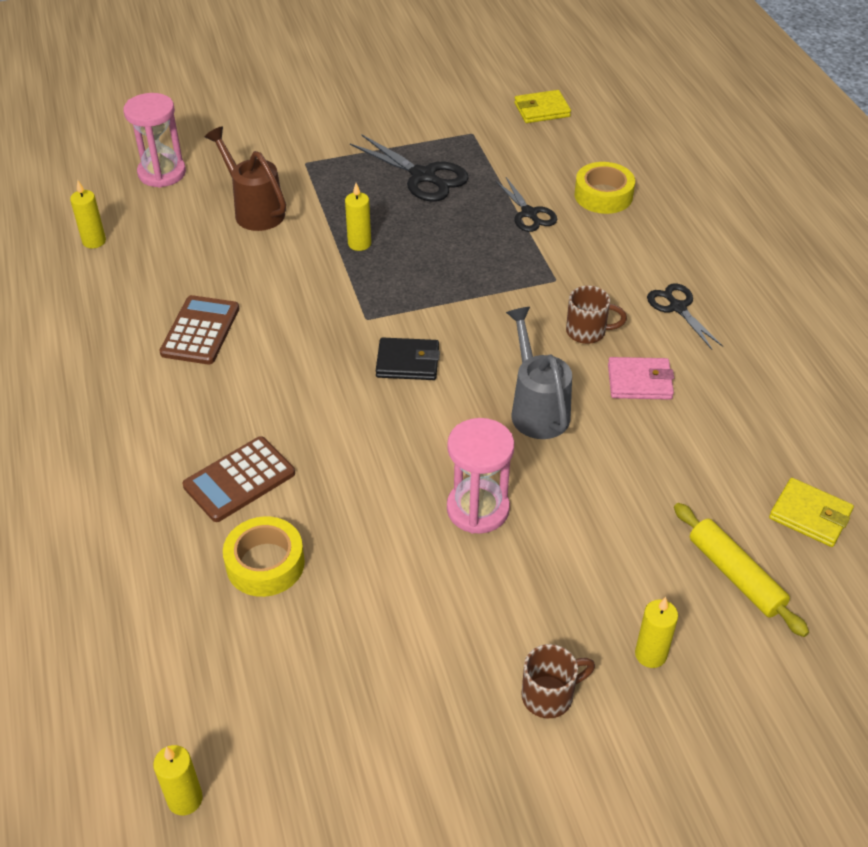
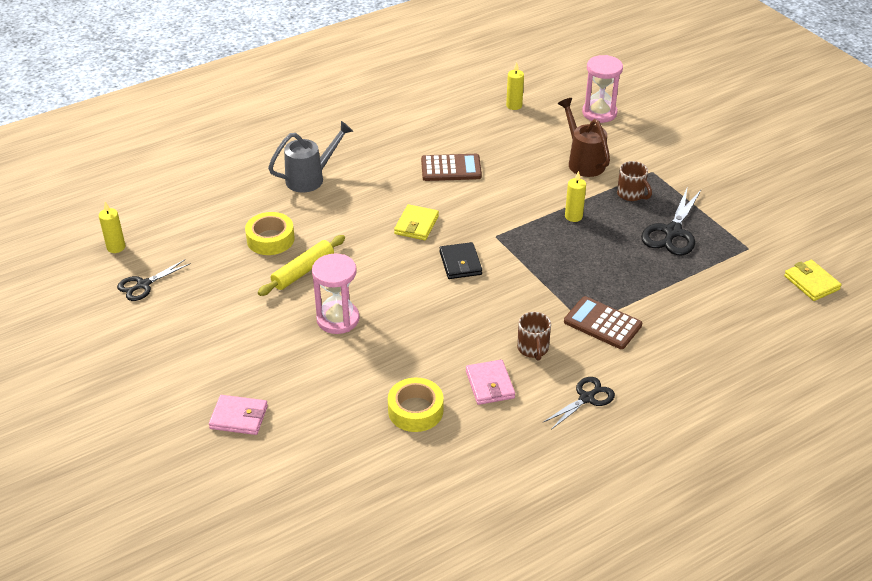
camera: 75 degrees right, 5 degrees down
(239, 480) = (331, 214): brown calculator -> brown calculator (602, 324)
(254, 210) = (583, 161): brown watering can -> brown watering can turned 60 degrees counterclockwise
(529, 213) = (660, 296): black scissors -> black scissors (143, 285)
(537, 408) = (440, 333): grey watering can -> grey watering can (311, 178)
(549, 695) = (200, 374): brown mug -> brown mug (631, 194)
(603, 195) = (711, 336): yellow tape -> yellow tape (415, 410)
(650, 654) = (239, 417): yellow candle -> pink wallet
(735, 575) = (315, 455): yellow rolling pin -> yellow rolling pin (303, 271)
(810, 515) = (383, 495): yellow wallet -> yellow wallet (416, 225)

